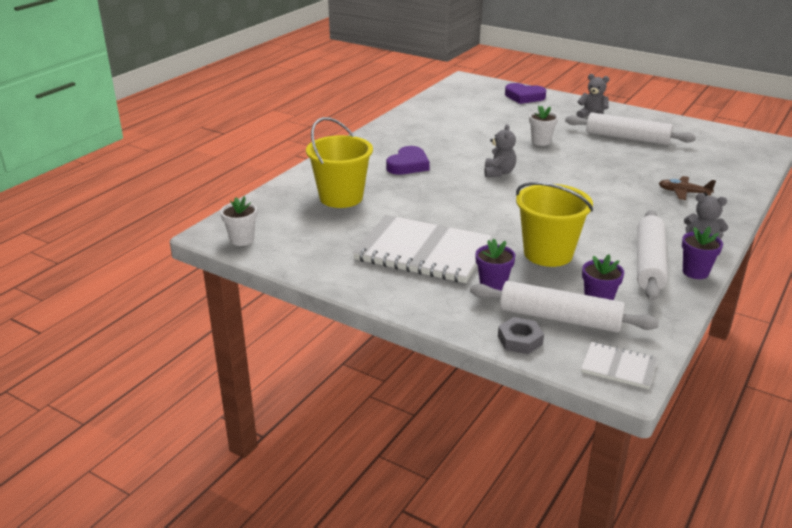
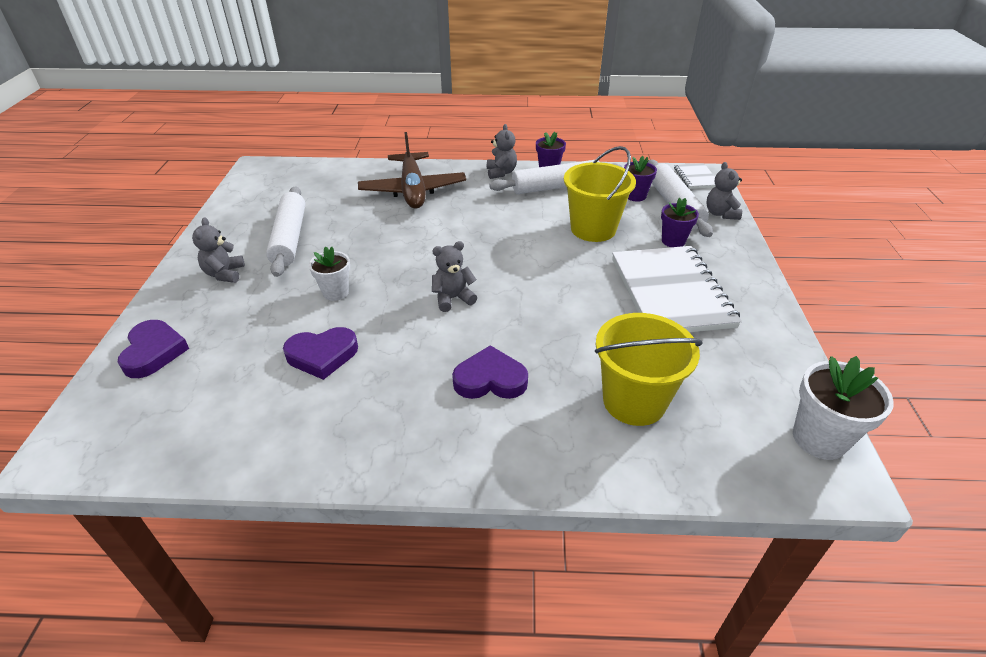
camera: 120 degrees left, 10 degrees up
(242, 240) = (819, 439): white flower pot -> white flower pot, size x1.53
(479, 130) = (322, 355): none -> purple heart
(520, 340) = (720, 214): grey nut -> grey teddy bear
(684, 193) = (413, 190): brown plane -> brown plane, size x2.12

